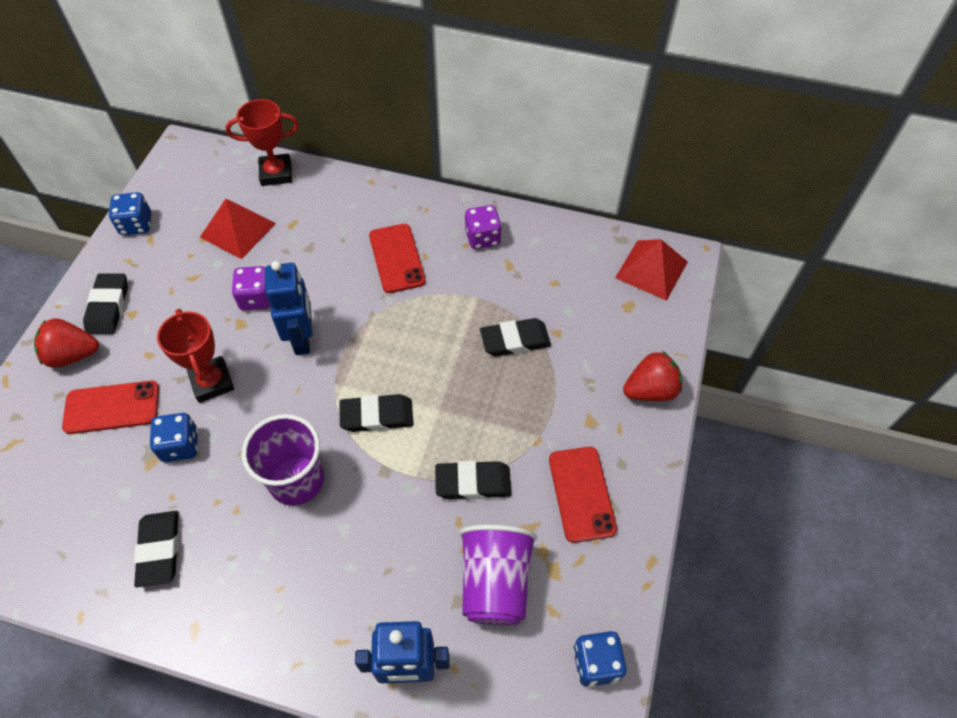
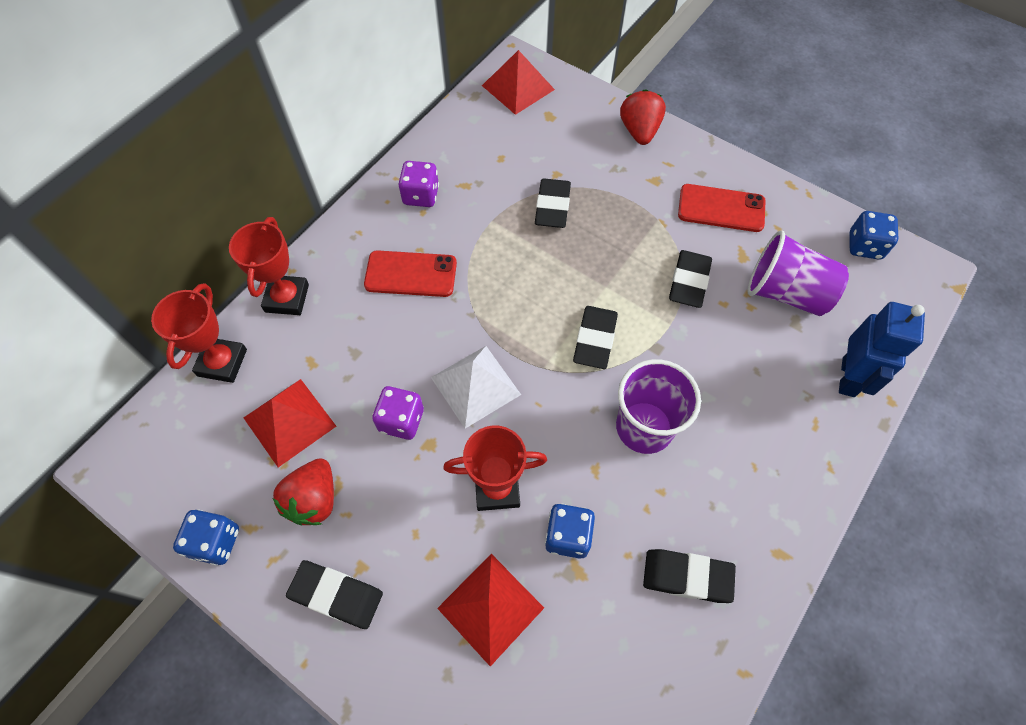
camera: 70 degrees left, 5 degrees up
(73, 355) = (394, 649): red strawberry -> red strawberry (314, 500)
(112, 407) = (491, 608): red phone -> red pyramid
(302, 338) = (476, 386): blue robot -> white pyramid
(344, 188) = (287, 298): none -> red trophy

